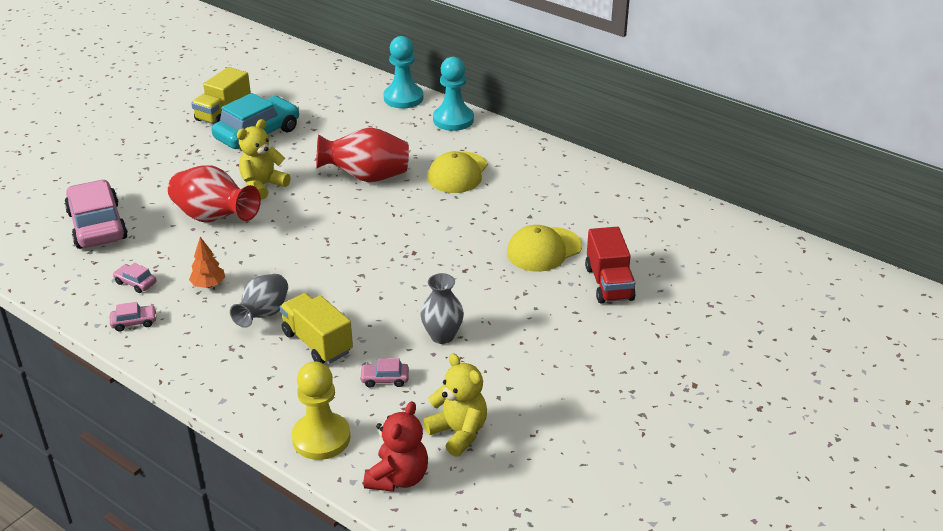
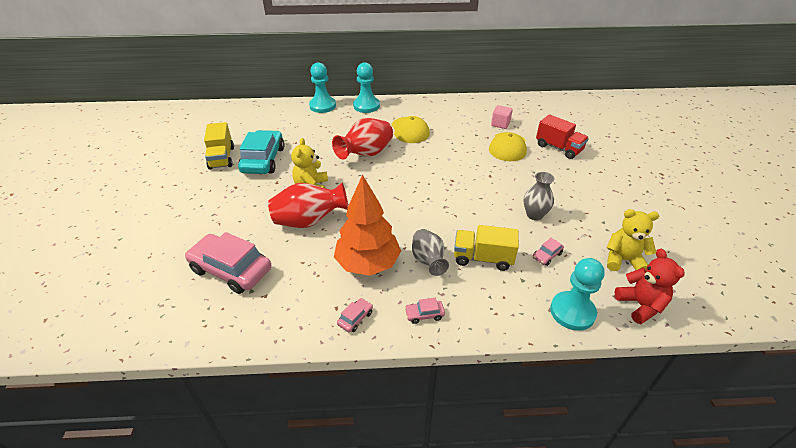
camera: 40 degrees left, 5 degrees up
(135, 283) = (317, 292): pink car -> pink car (424, 314)
(208, 285) = (368, 263): orange tree -> orange tree, size x2.31
(321, 438) = (572, 312): yellow pawn -> turquoise pawn
(584, 218) = (500, 124): none -> pink cube

